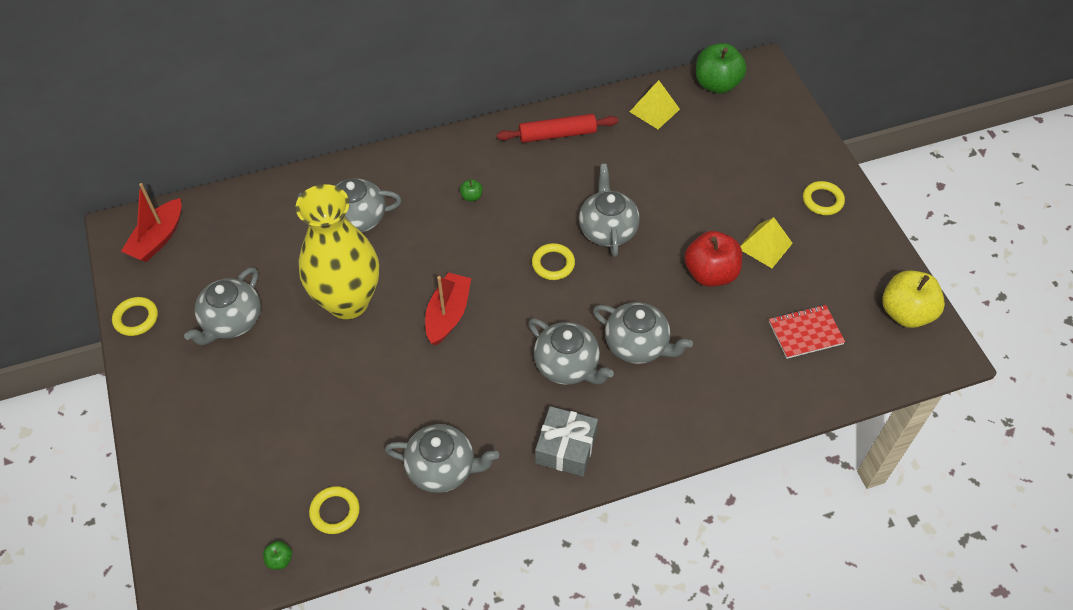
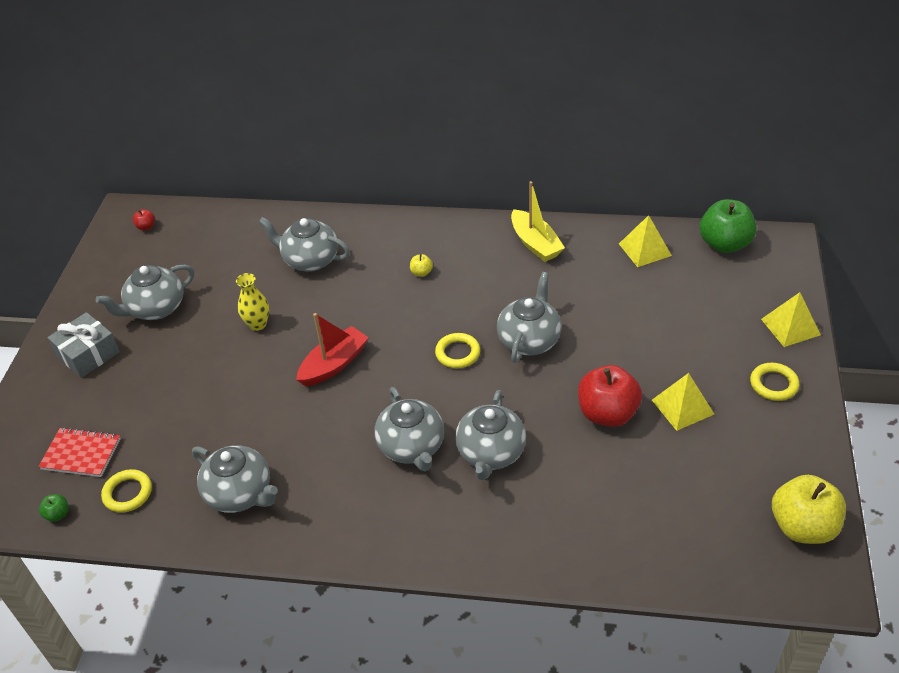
camera: 30 degrees right, 10 degrees down
(136, 318) = (88, 281): yellow ring -> none
(158, 238) = (146, 227): red boat -> red apple
(348, 301) = (258, 324): yellow vase -> yellow vase, size x0.41
(471, 196) = (421, 272): green apple -> yellow apple
(557, 134) = (535, 244): red rolling pin -> yellow boat
(566, 448) = (361, 520): grey gift -> grey gift (88, 354)
(637, 345) = (491, 453): grey teapot -> grey teapot turned 45 degrees clockwise
(805, 333) = (674, 505): red notebook -> red notebook (81, 454)
(808, 144) = (790, 327): none -> yellow pyramid

